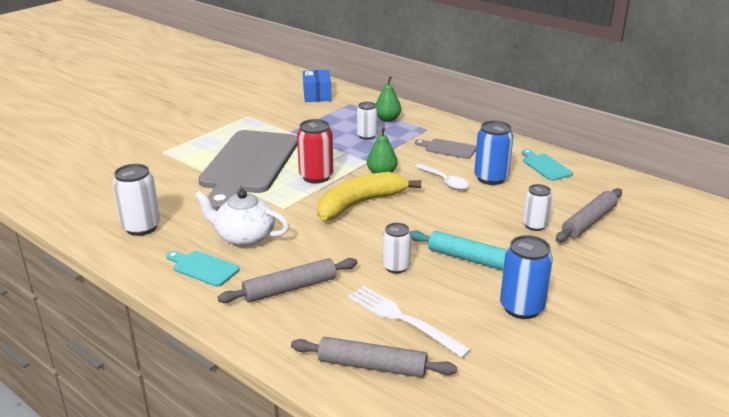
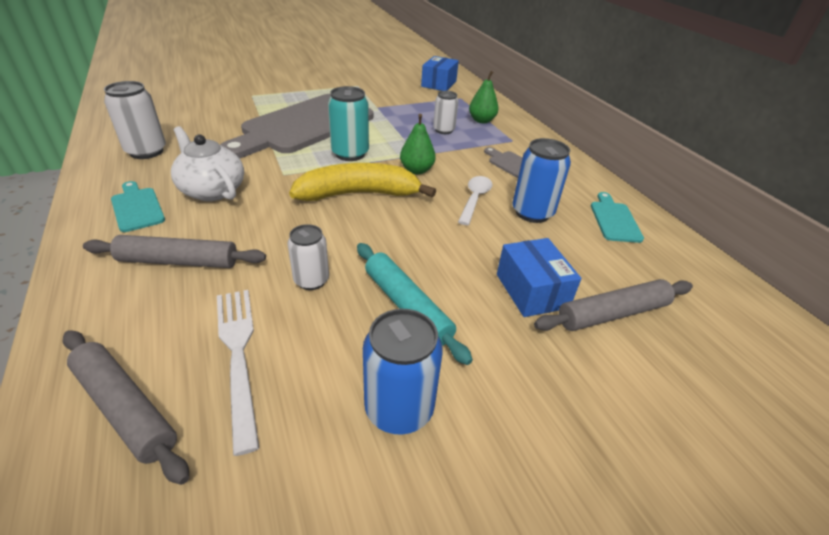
camera: 25 degrees right, 10 degrees up
(316, 177) = (350, 154): red can -> turquoise can
(444, 181) = (475, 199): white spoon -> white spoon turned 150 degrees counterclockwise
(534, 225) = (532, 291): white can -> blue box

